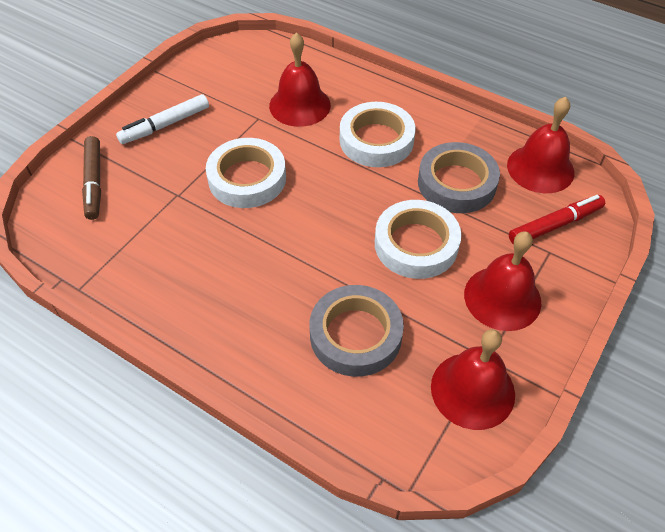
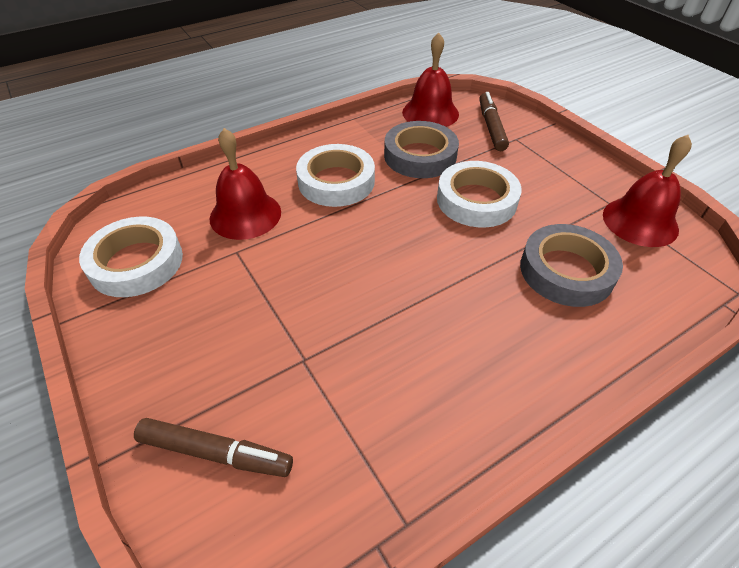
camera: 65 degrees left, 5 degrees down
(165, 125) = (173, 339): white marker -> none
(247, 178) = (321, 287): white tape -> white tape (136, 262)
(502, 298) = (552, 175): red bell -> none
(555, 225) = (491, 127): red marker -> brown marker

